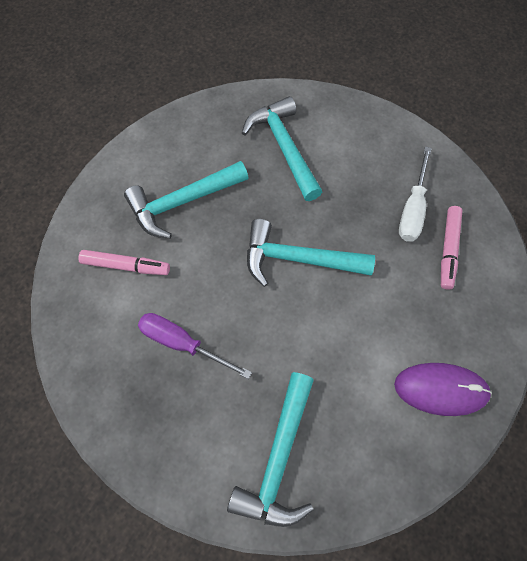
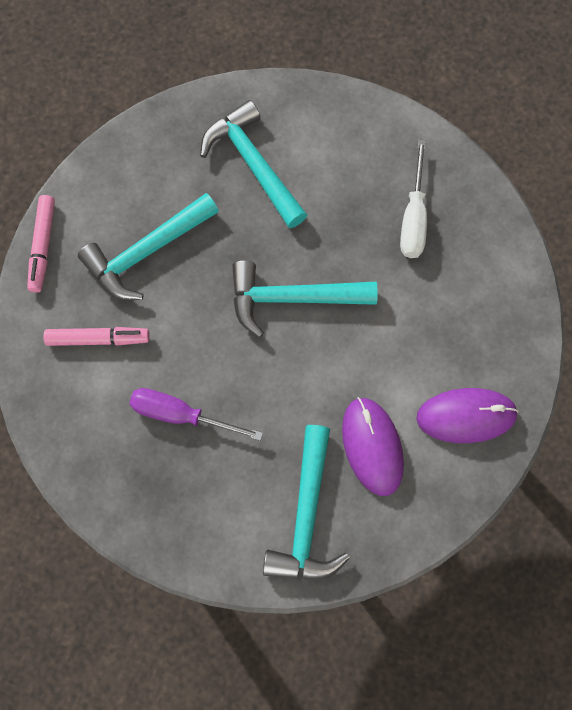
camera: 10 degrees left, 5 degrees up
(350, 402) = (372, 446): none -> purple mouse
(448, 250) = (459, 260): pink marker -> pink marker (42, 246)

